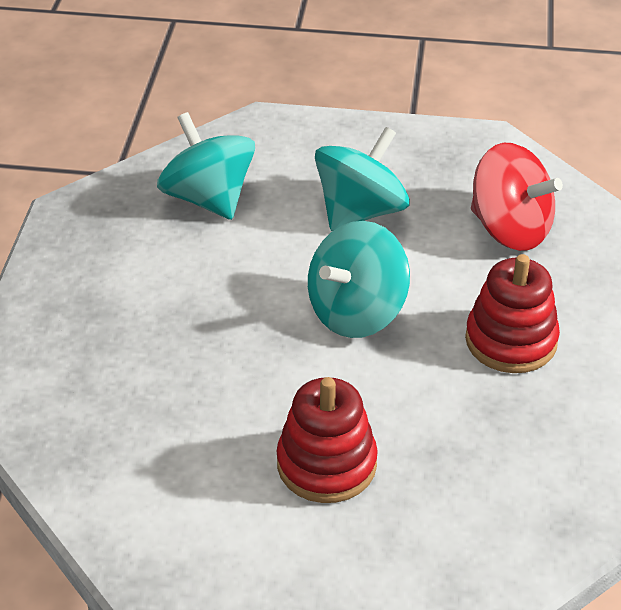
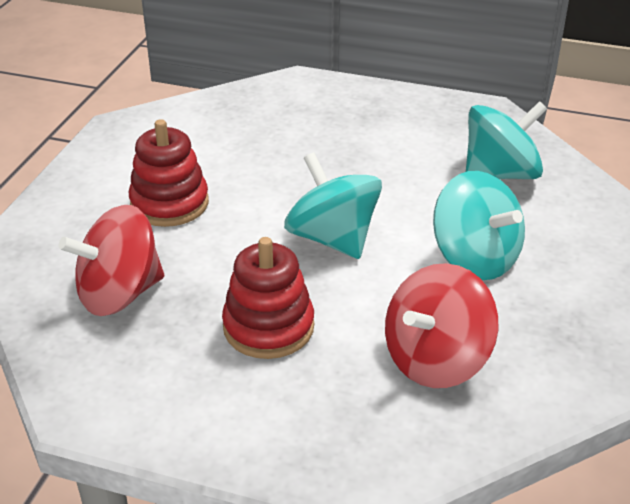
camera: 100 degrees right, 5 degrees down
(505, 469) = (120, 294): none -> red spinning top

